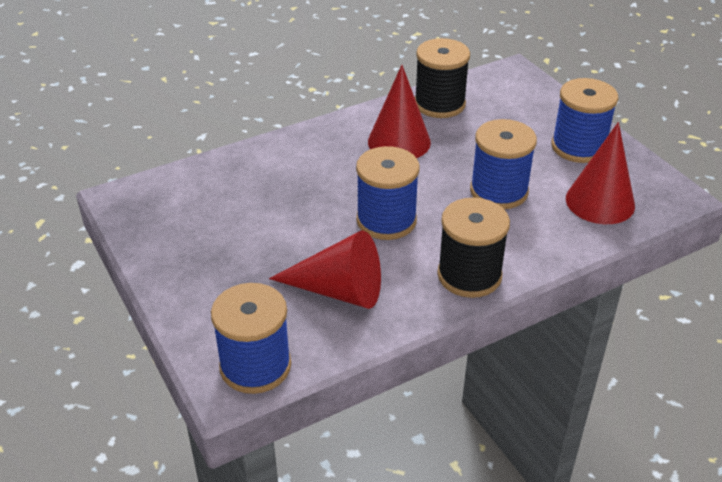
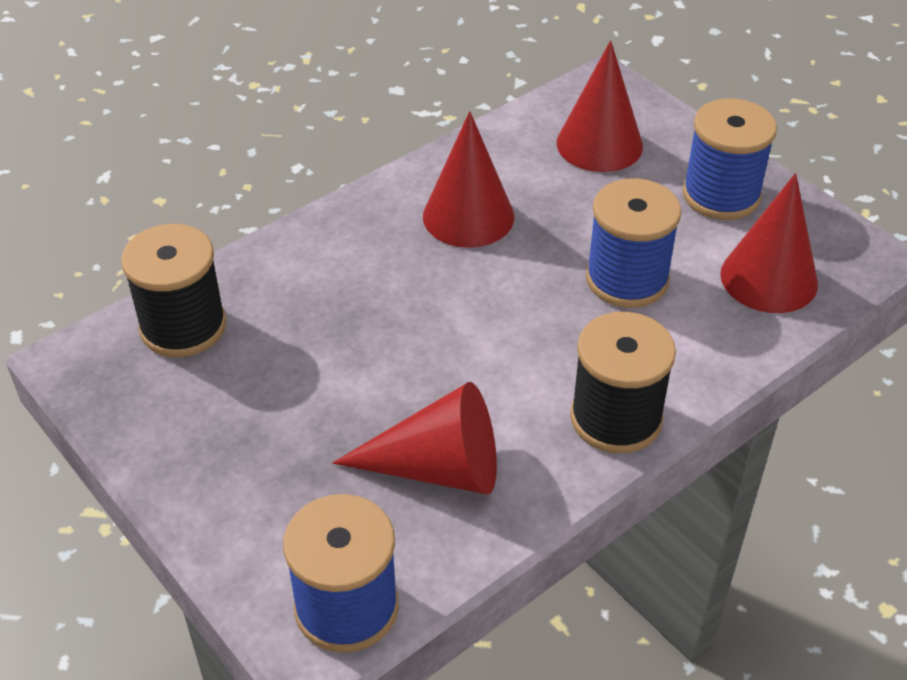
camera: 10 degrees left, 5 degrees up
(386, 220) = (479, 346): blue spool -> none
(439, 104) = (512, 148): black spool -> black spool (183, 327)
(500, 107) = (599, 144): none -> red cone

